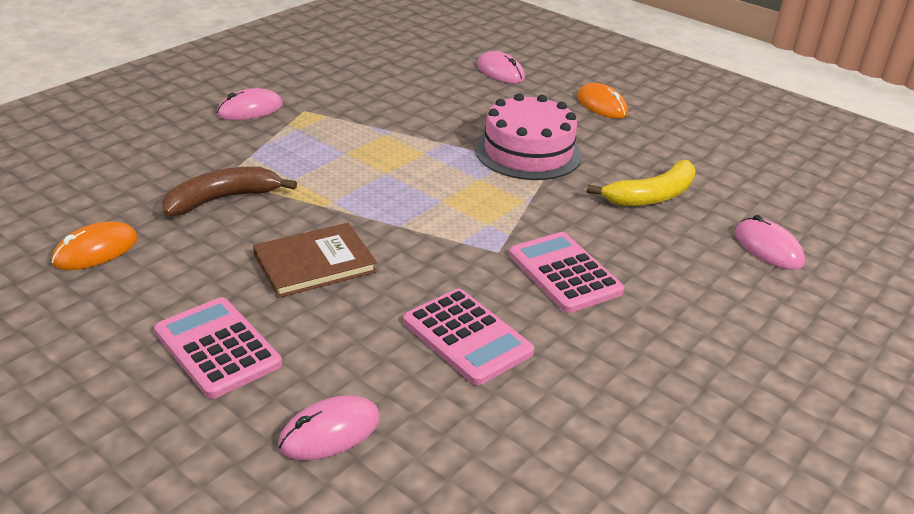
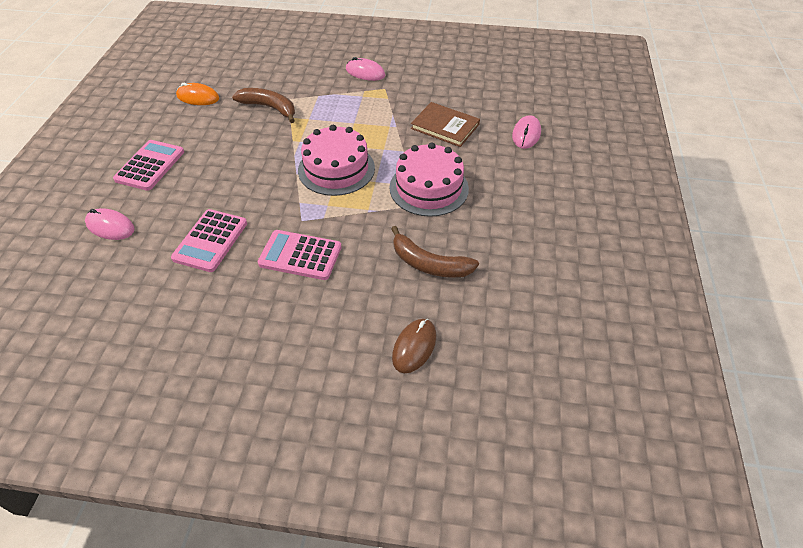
camera: 60 degrees right, 15 degrees up
(314, 263) = (237, 162): brown book -> brown book (445, 126)
(425, 195) = (336, 169): none -> pink cake
(564, 273) = (300, 255): pink calculator -> pink calculator turned 105 degrees counterclockwise
(602, 105) = (535, 196): orange mouse -> none
(652, 196) = (429, 264): yellow banana -> brown banana
(768, 248) = (414, 347): pink mouse -> brown mouse

